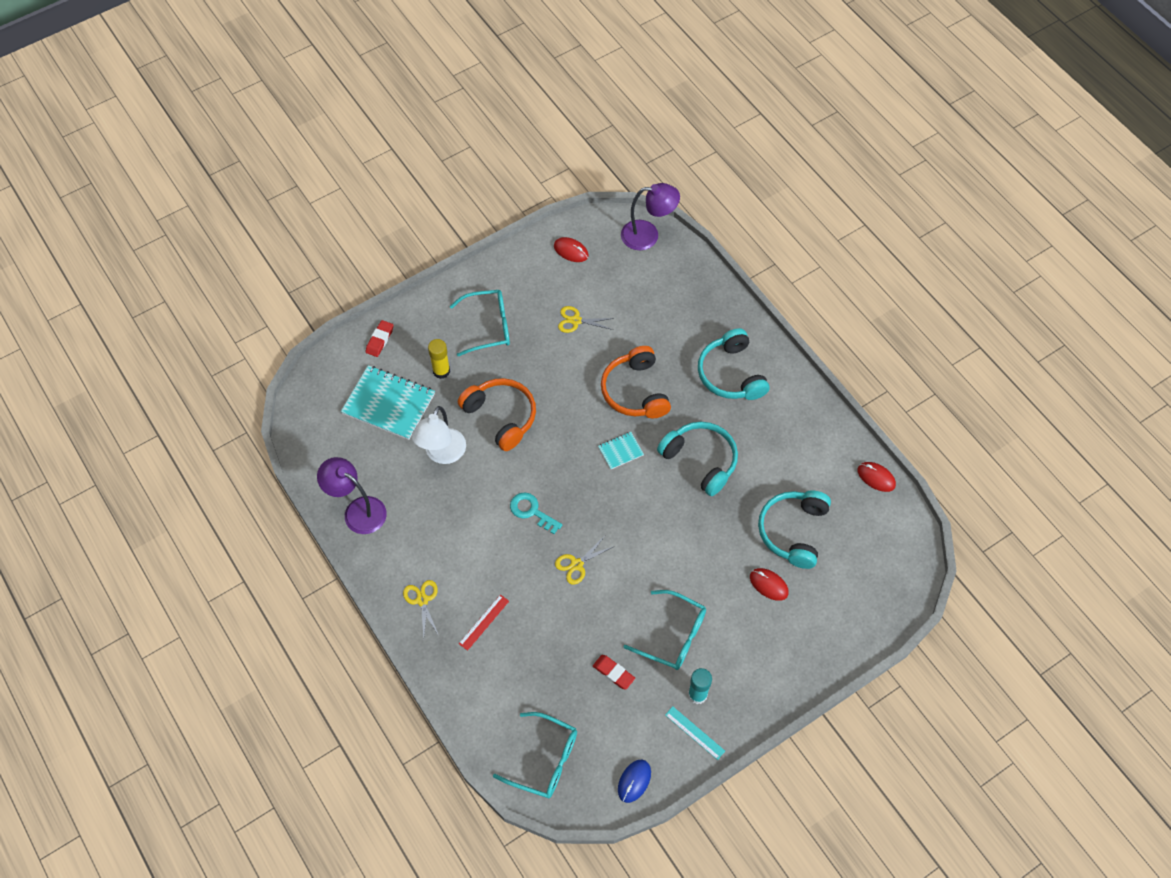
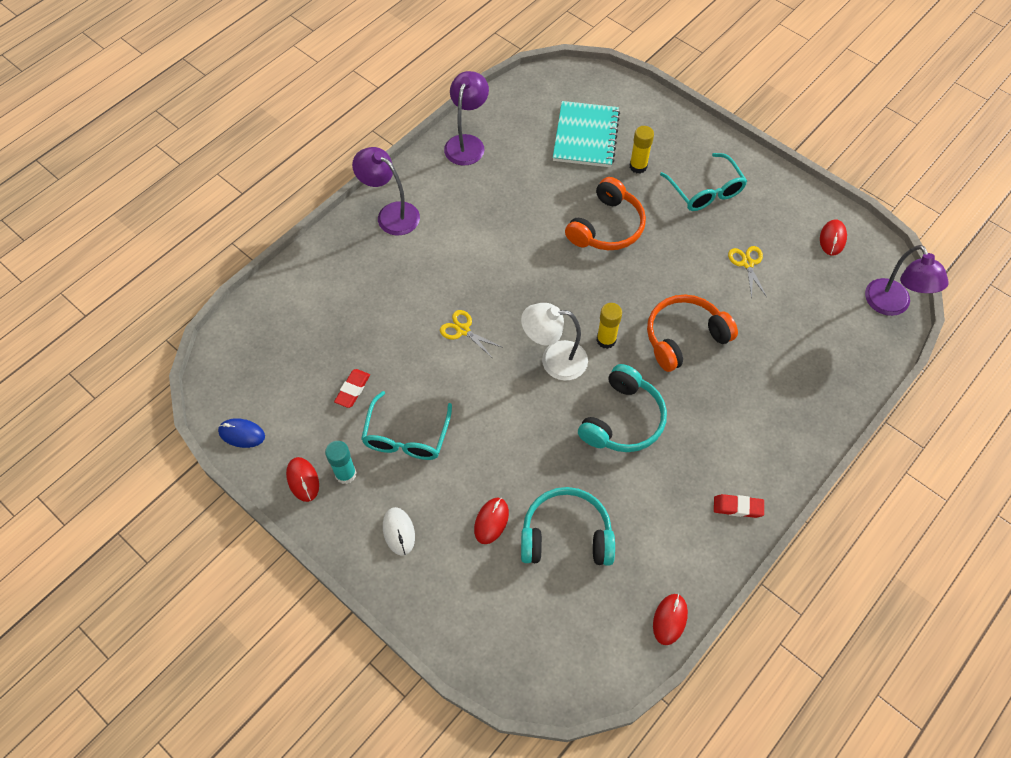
camera: 75 degrees right, 0 degrees up
(380, 340) = (652, 111): red eraser -> red eraser (737, 507)
(422, 600) = (391, 214): yellow scissors -> purple lamp
(442, 454) = (547, 190): white lamp -> white lamp (554, 360)
(484, 622) = (381, 267): red ruler -> none
(531, 511) = (510, 277): turquoise key -> none
(545, 760) = (251, 351): turquoise glasses -> none
(620, 451) = (606, 340): turquoise notebook -> yellow glue stick
(694, 733) = (303, 480): turquoise ruler -> red mouse
(731, 374) = (746, 428): turquoise headphones -> none
(762, 660) = (399, 531): none -> white mouse

